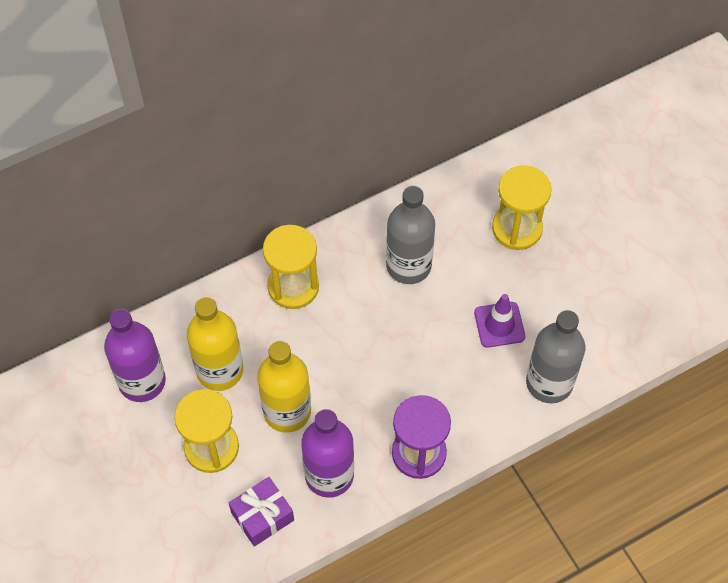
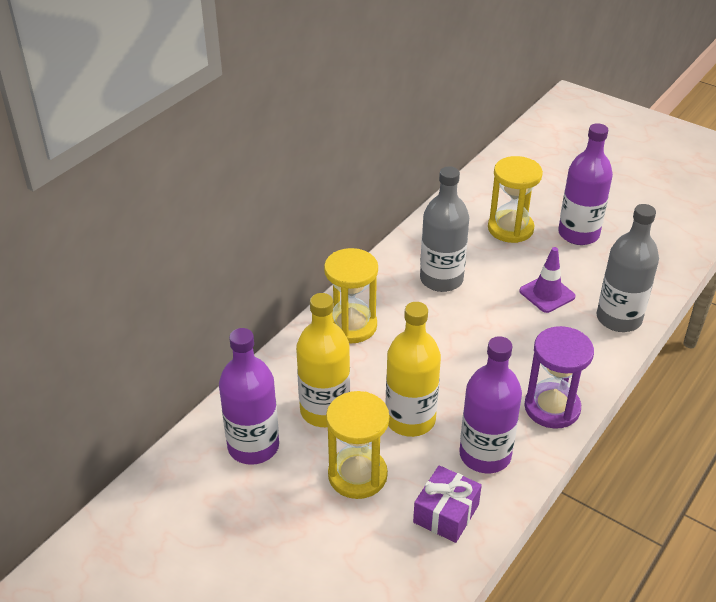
camera: 25 degrees left, 20 degrees down
(582, 263) = (578, 234): none -> purple bottle

